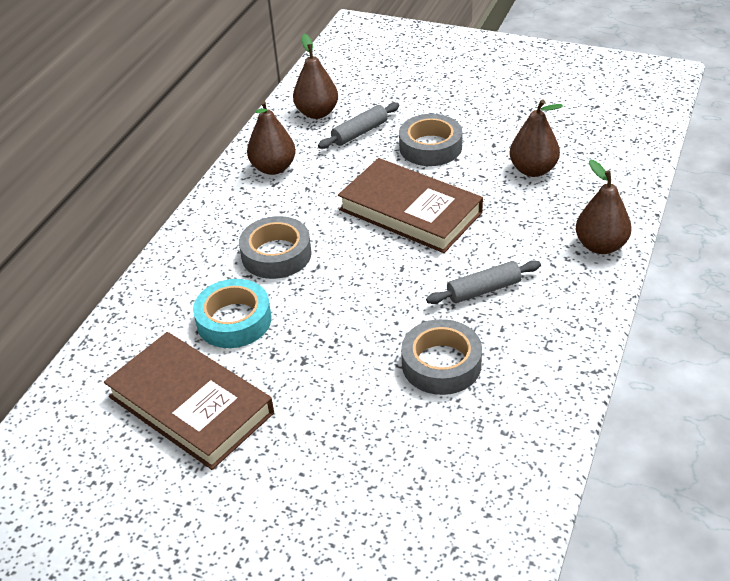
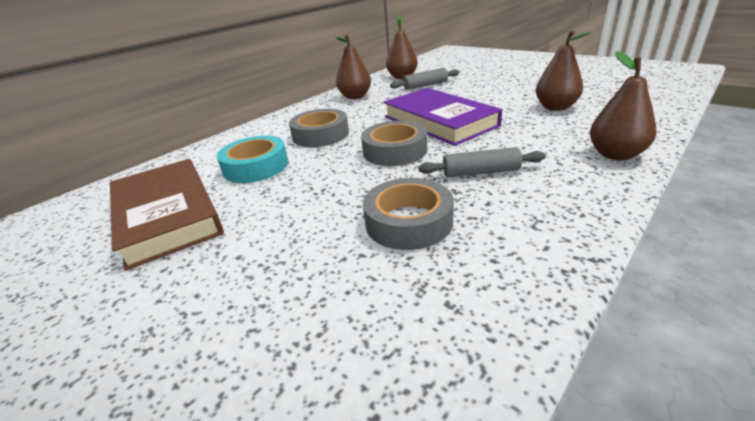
camera: 20 degrees right, 10 degrees down
(410, 211) = (439, 121): brown book -> purple book
(430, 147) = (473, 93): grey tape -> grey tape (395, 151)

